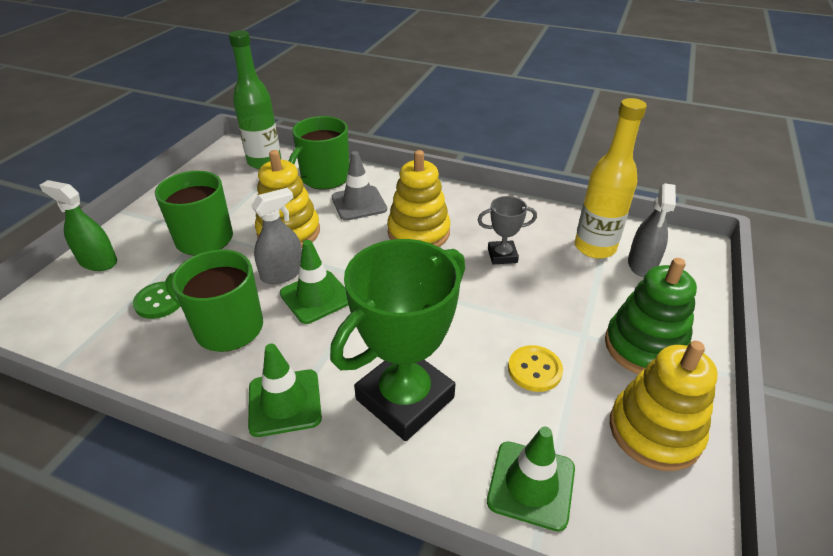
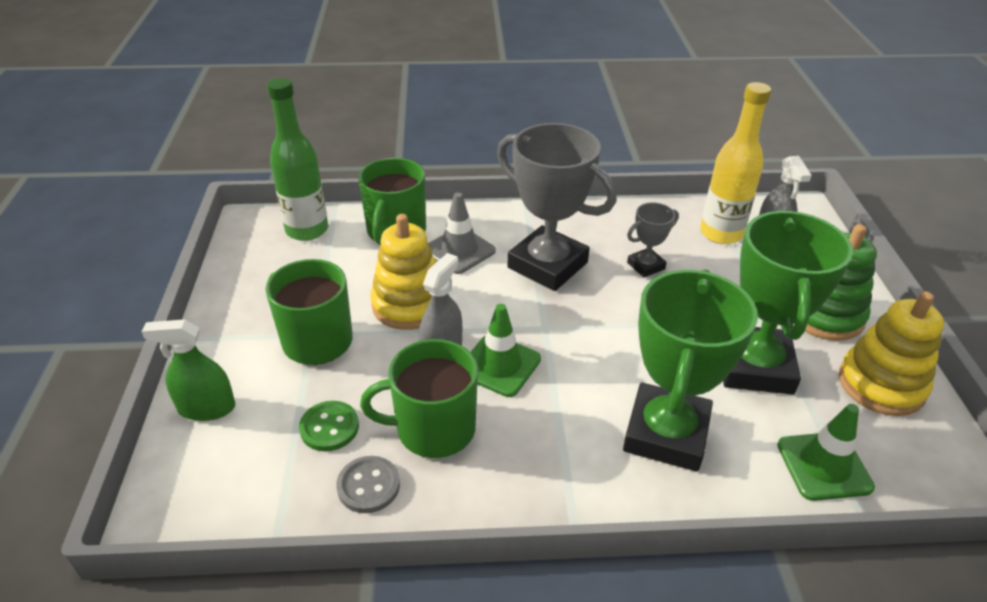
camera: 25 degrees left, 0 degrees up
(148, 352) = (368, 486): none -> grey button
(284, 402) = (558, 480): green traffic cone -> none
(418, 232) = (547, 265): yellow stacking toy -> grey trophy
(534, 370) = (754, 366): yellow button -> green trophy

